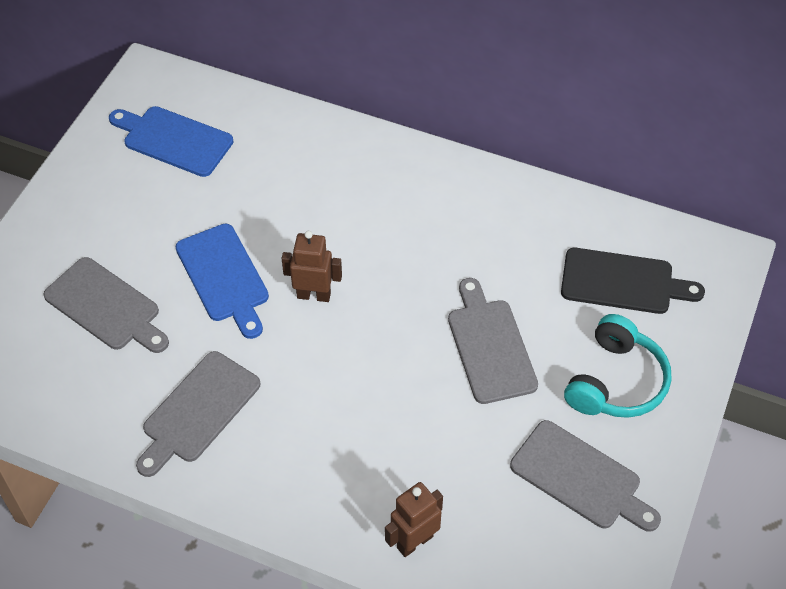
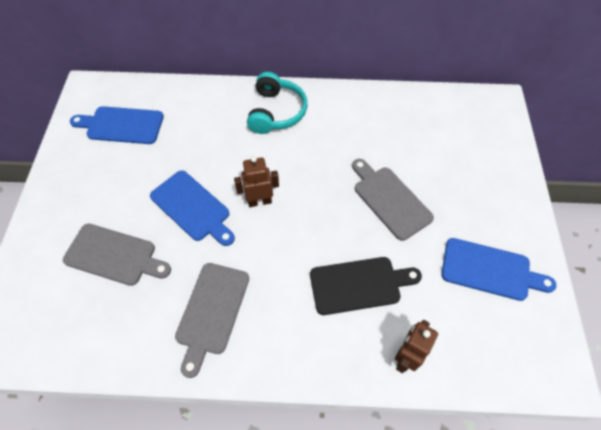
camera: 20 degrees left, 5 degrees up
(580, 478) = (490, 270): grey cutting board -> blue cutting board
(616, 382) = (478, 198): turquoise headphones -> turquoise headphones (276, 112)
(622, 282) = (449, 134): black cutting board -> black cutting board (359, 285)

